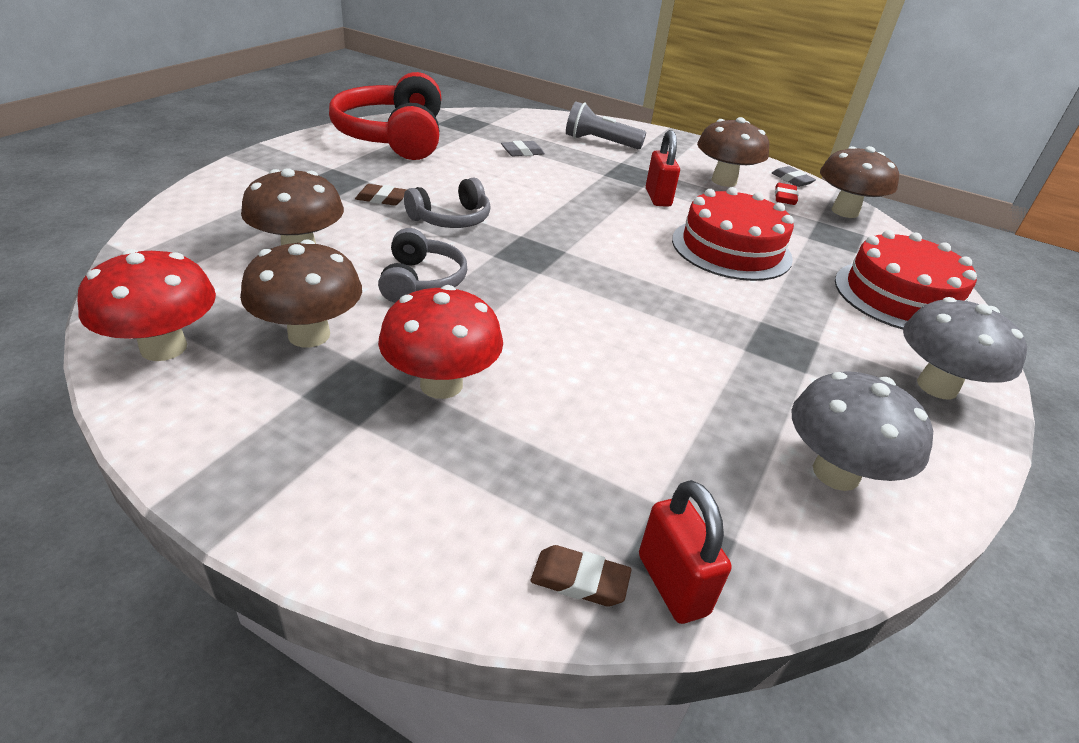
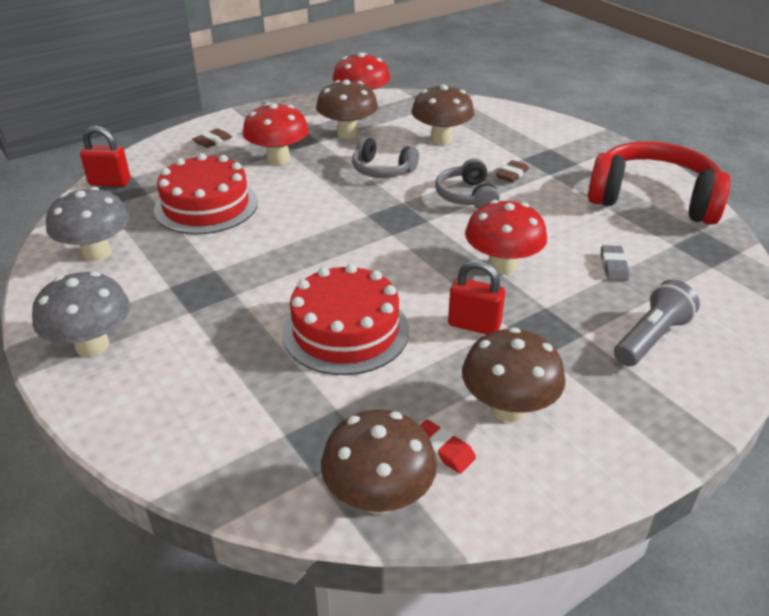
camera: 120 degrees right, 0 degrees up
(566, 193) = (502, 266): none -> red mushroom
(579, 580) = (137, 165): brown eraser -> brown eraser (212, 141)
(792, 180) = (497, 497): grey eraser -> none
(900, 296) = (192, 410): red cake -> red cake (206, 206)

